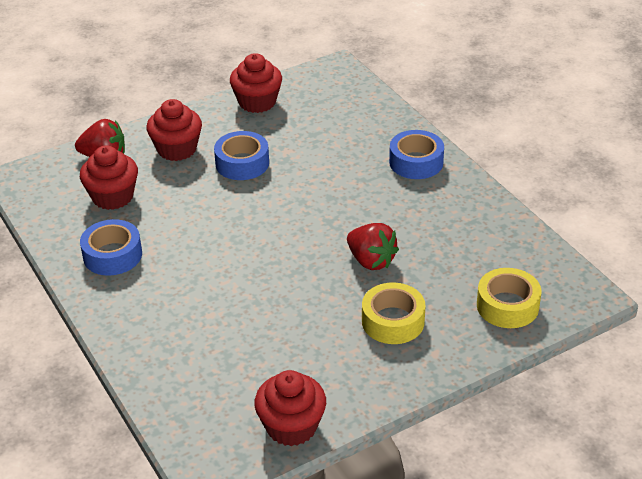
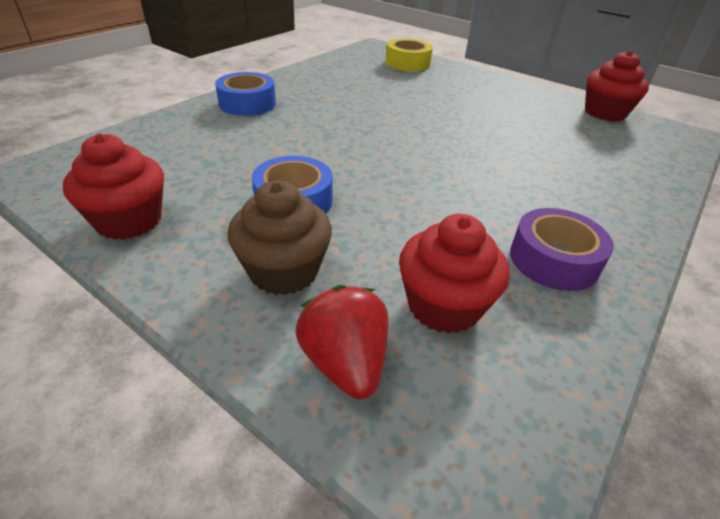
camera: 115 degrees left, 0 degrees up
(112, 255) = (553, 260): blue tape -> purple tape
(177, 149) = (284, 271): red cupcake -> brown cupcake
(371, 261) = (405, 107): red strawberry -> none
(393, 321) = (463, 93): yellow tape -> none

